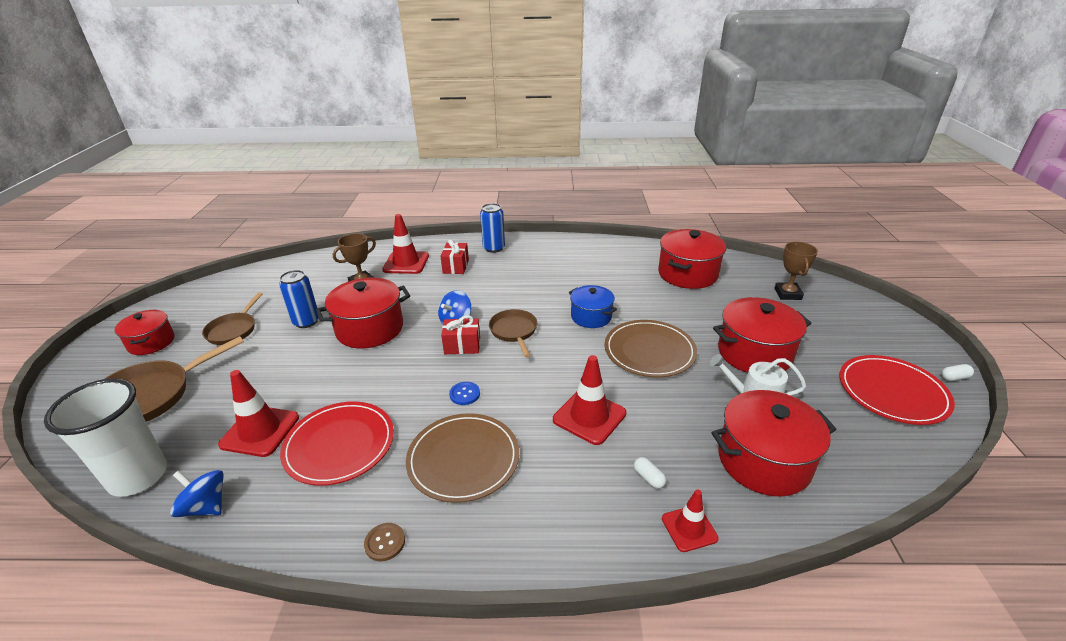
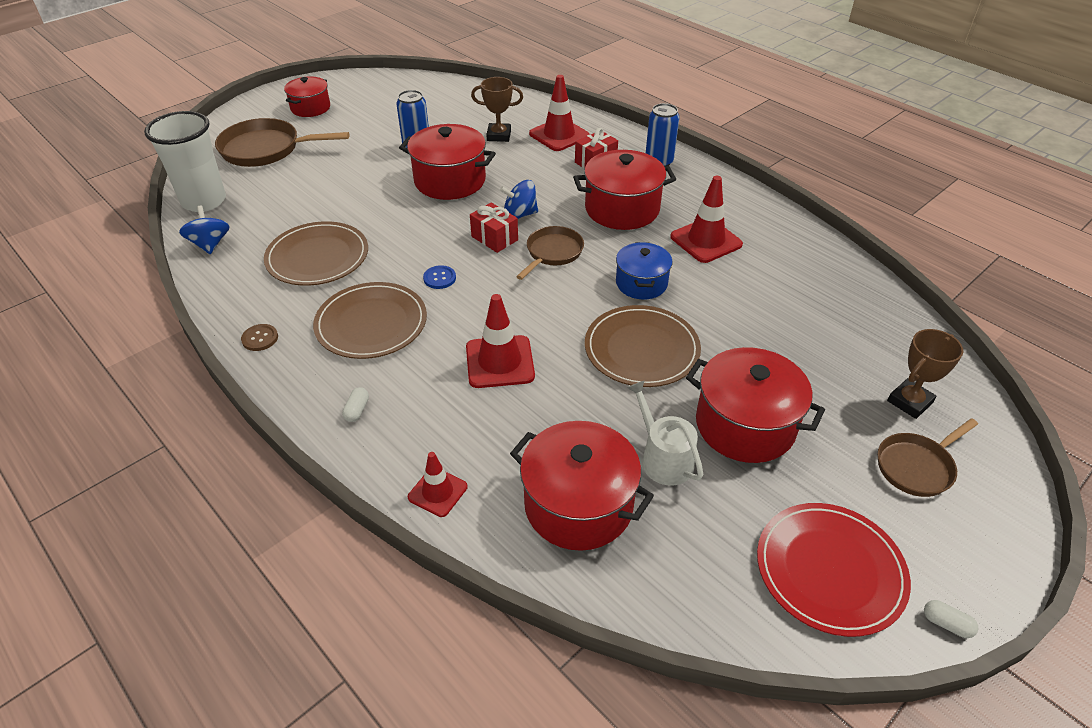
camera: 45 degrees right, 10 degrees up
(233, 330) = (365, 127): brown pan -> brown pan (917, 466)
(260, 431) = (290, 215): red traffic cone -> red traffic cone (706, 241)
(339, 445) = (317, 257): red plate -> brown plate
(649, 478) = (468, 438): white capsule -> white capsule (357, 410)
(687, 274) = (822, 305): red pot -> red pot (622, 209)

